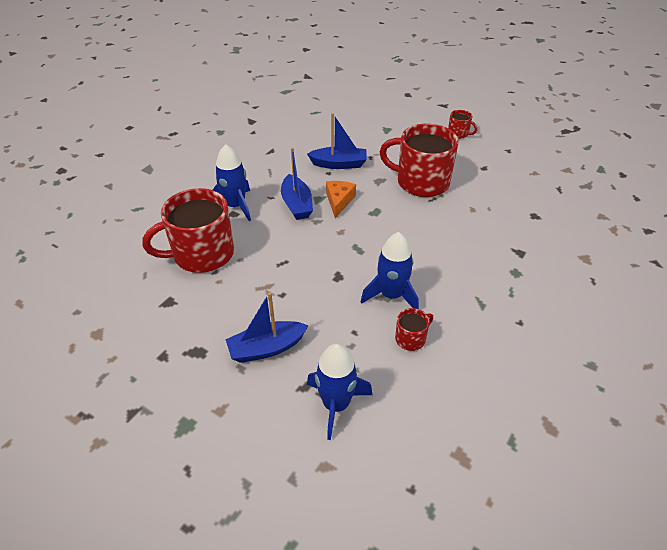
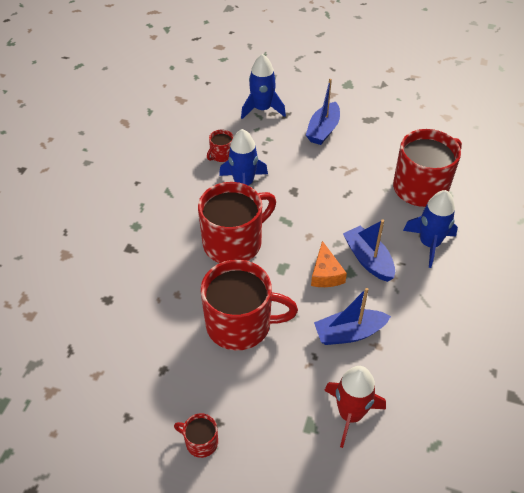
camera: 165 degrees right, 5 degrees up
(267, 348) = (323, 130): blue boat -> blue boat turned 150 degrees clockwise
(359, 130) = (350, 414): none -> red rocket
(414, 239) = (234, 242): none -> red mug

